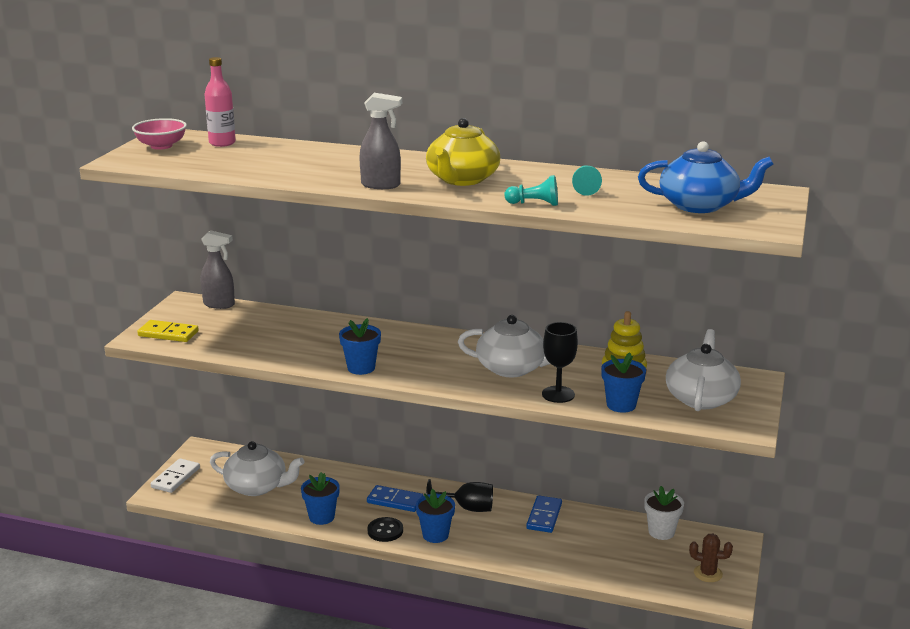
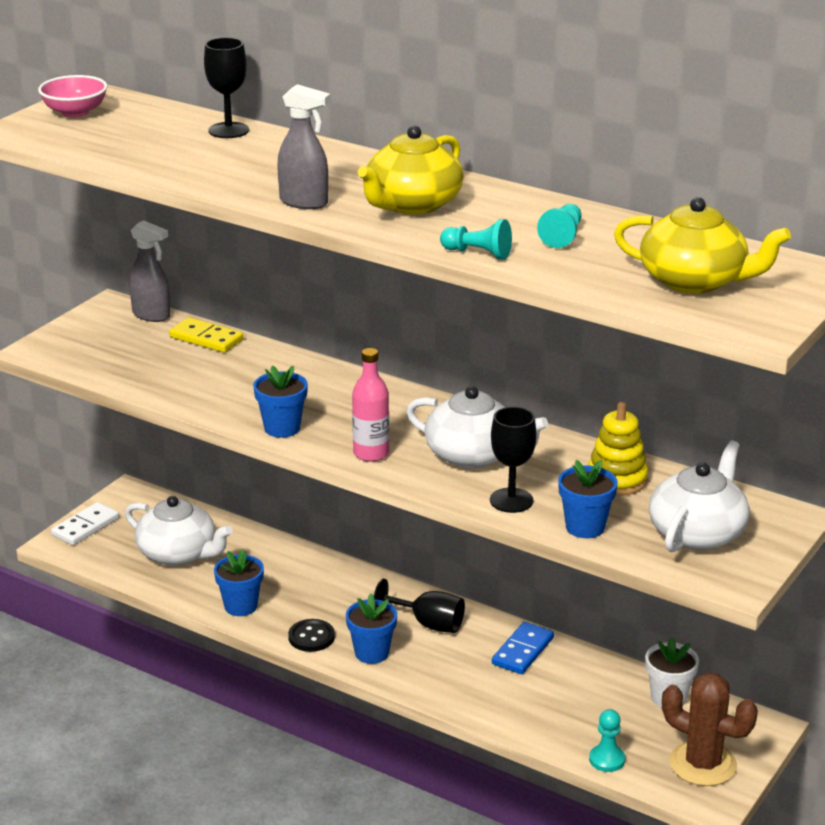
camera: 15 degrees right, 5 degrees up
(168, 334) = (72, 349): yellow domino -> yellow domino (206, 338)
(222, 143) = (150, 115): pink bottle -> pink bottle (371, 453)
(289, 147) = (228, 130): none -> black goblet
(395, 501) = (340, 599): blue domino -> none
(640, 582) = (607, 760): none -> turquoise pawn
(700, 205) = (695, 281): blue teapot -> yellow teapot
(708, 573) = (703, 764): brown cactus -> brown cactus, size x1.74

